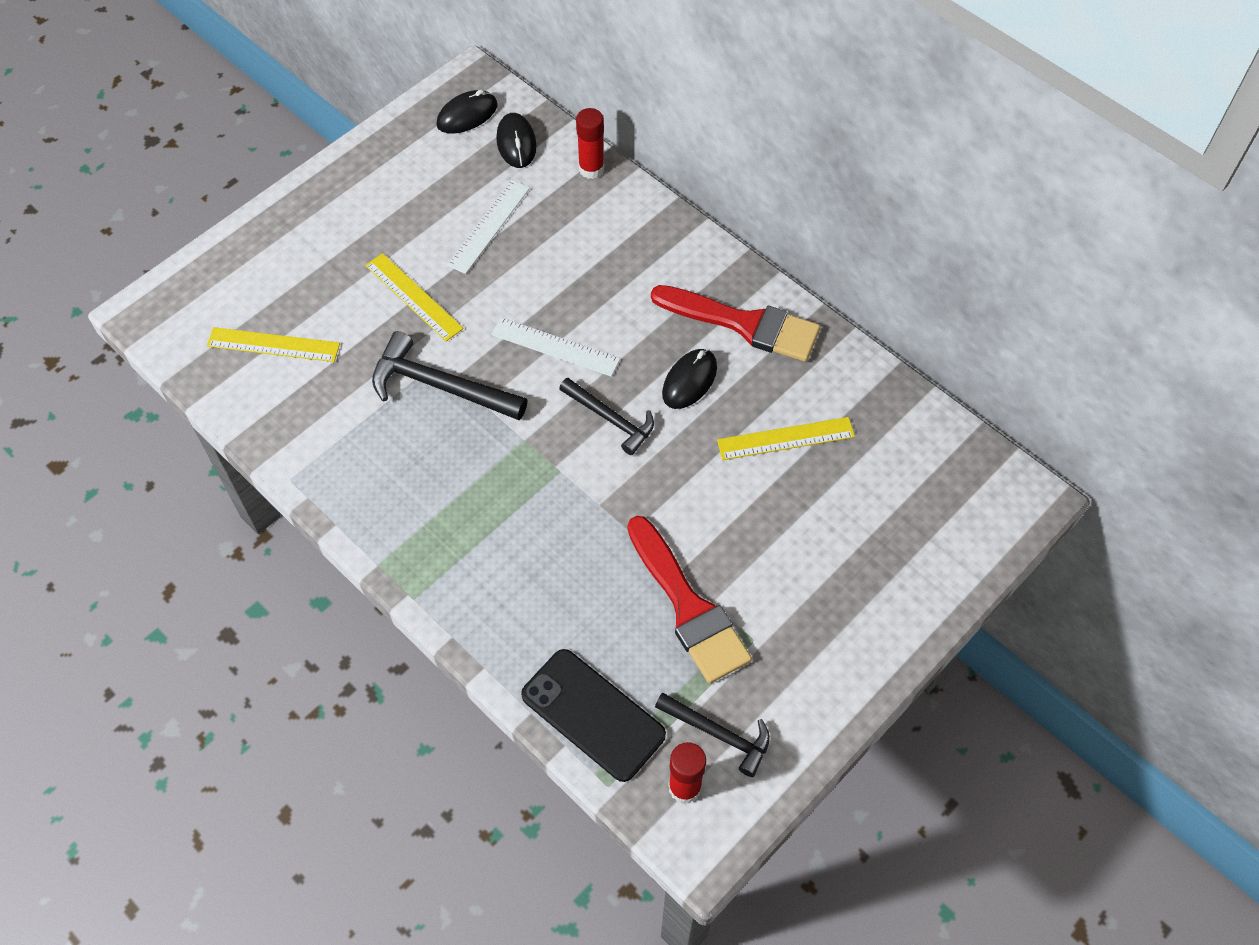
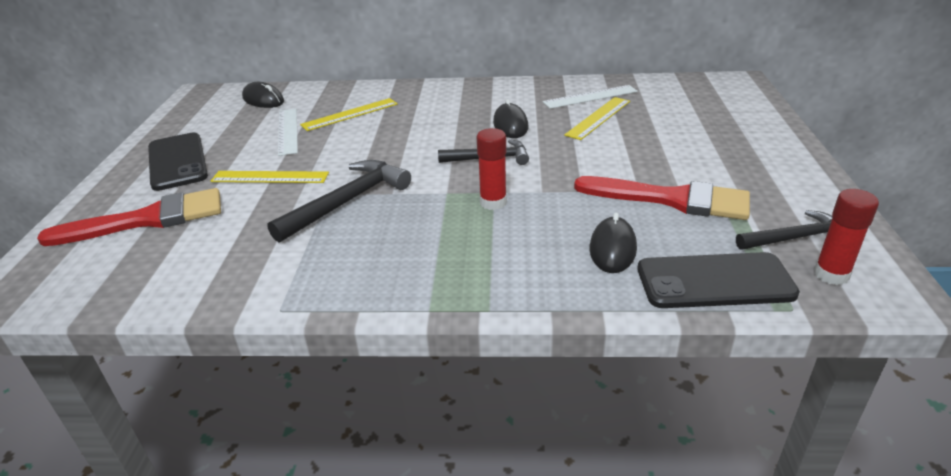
camera: 40 degrees left, 25 degrees down
(273, 345) = (170, 250): yellow ruler -> yellow ruler (350, 114)
(363, 209) = (177, 162): none -> black phone
(440, 386) = (347, 202): black hammer -> black hammer turned 150 degrees clockwise
(467, 115) = (213, 104): black mouse -> black mouse (612, 249)
(555, 347) = (406, 151): white ruler -> white ruler (590, 97)
(591, 169) = (328, 90): red glue stick -> red glue stick (493, 202)
(744, 324) = (505, 96): red brush -> red brush (148, 219)

